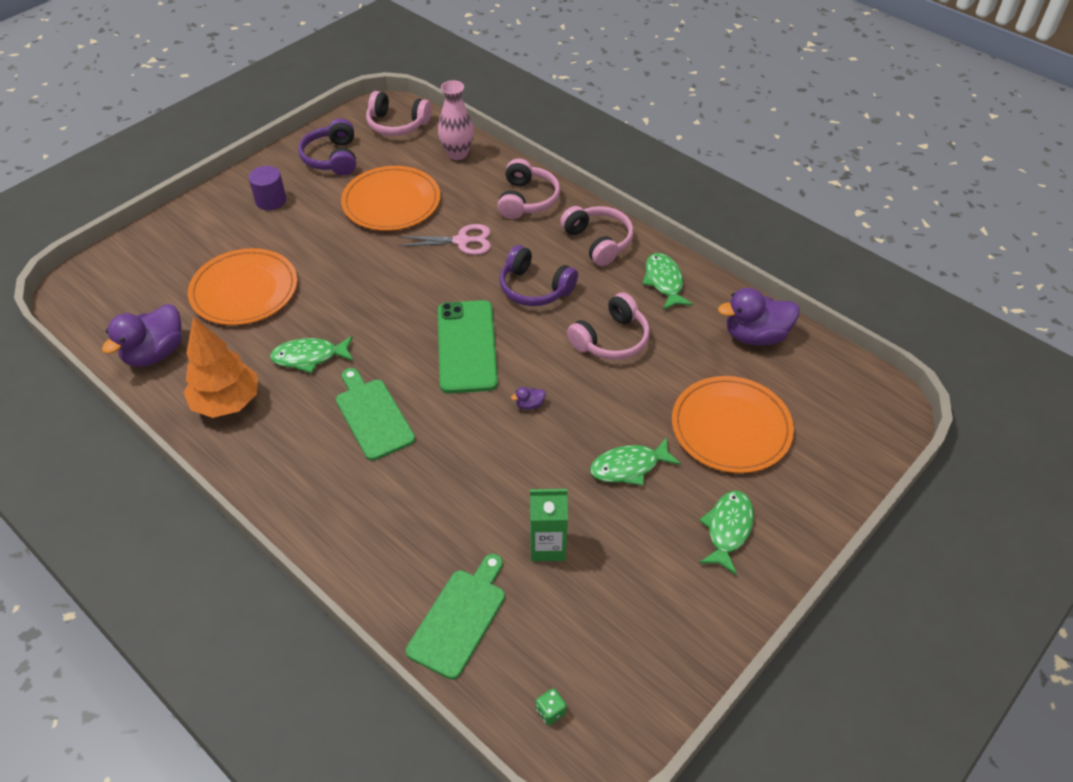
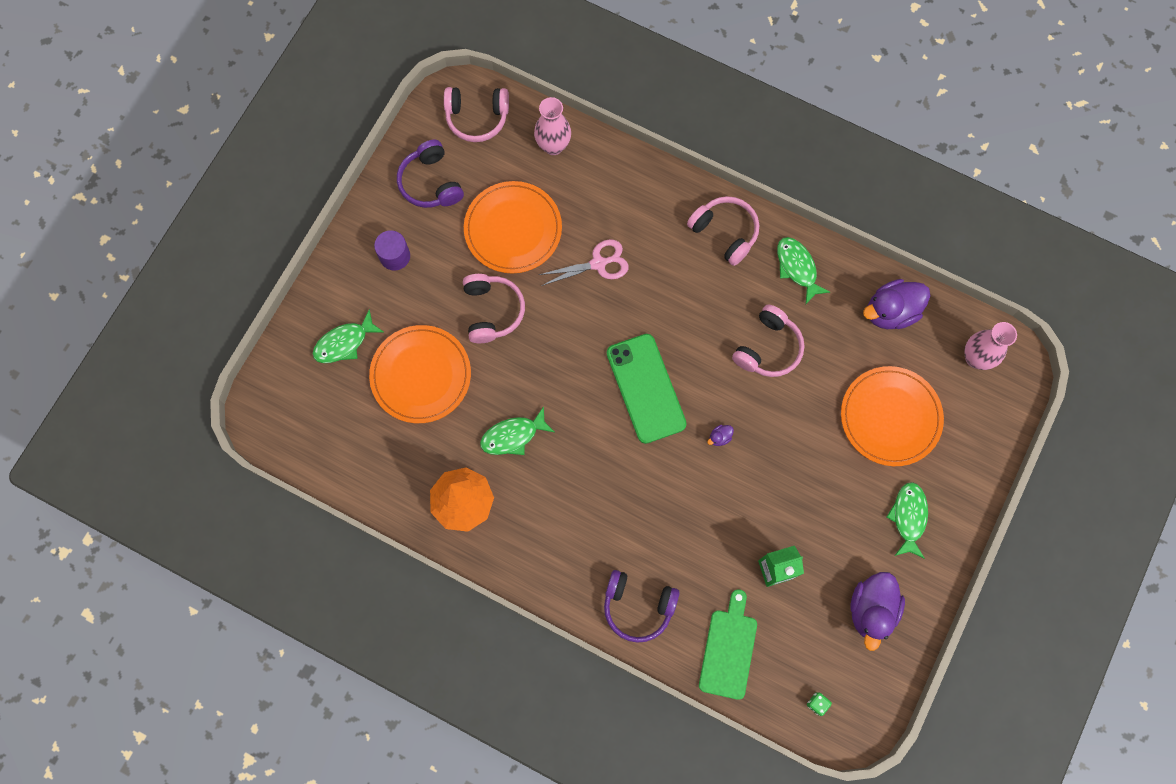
camera: 15 degrees left, 25 degrees up
(155, 353) = (375, 467): purple duck -> purple duck (871, 609)
(373, 416) = (592, 483): green cutting board -> none
(527, 200) = (642, 193): pink headphones -> pink headphones (492, 311)
(534, 288) = (684, 305): purple headphones -> purple headphones (638, 606)
(629, 467) = (818, 479): green fish -> green fish (344, 343)
(844, 394) = (975, 358): none -> pink vase

